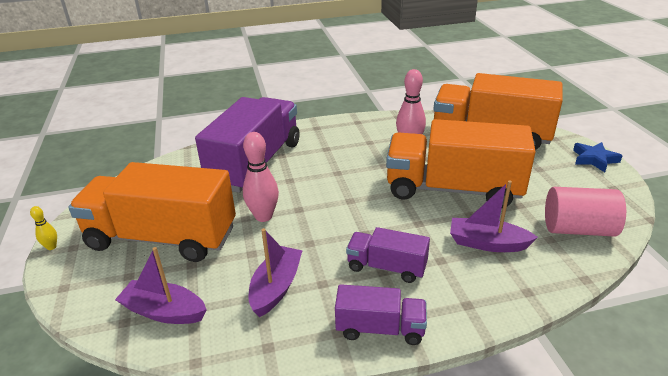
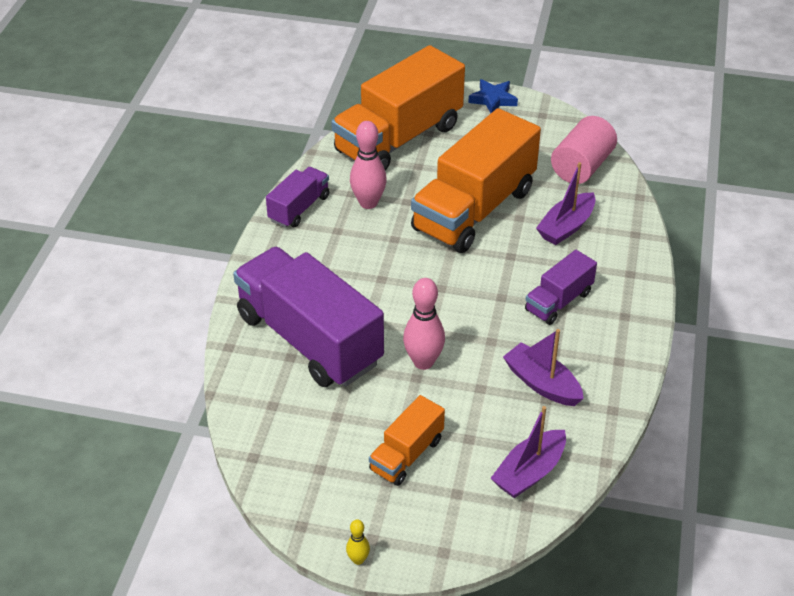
camera: 65 degrees left, 10 degrees up
(162, 238) = (406, 455): orange truck -> orange truck, size x0.49
(380, 328) = (629, 334): purple truck -> purple truck (299, 208)

